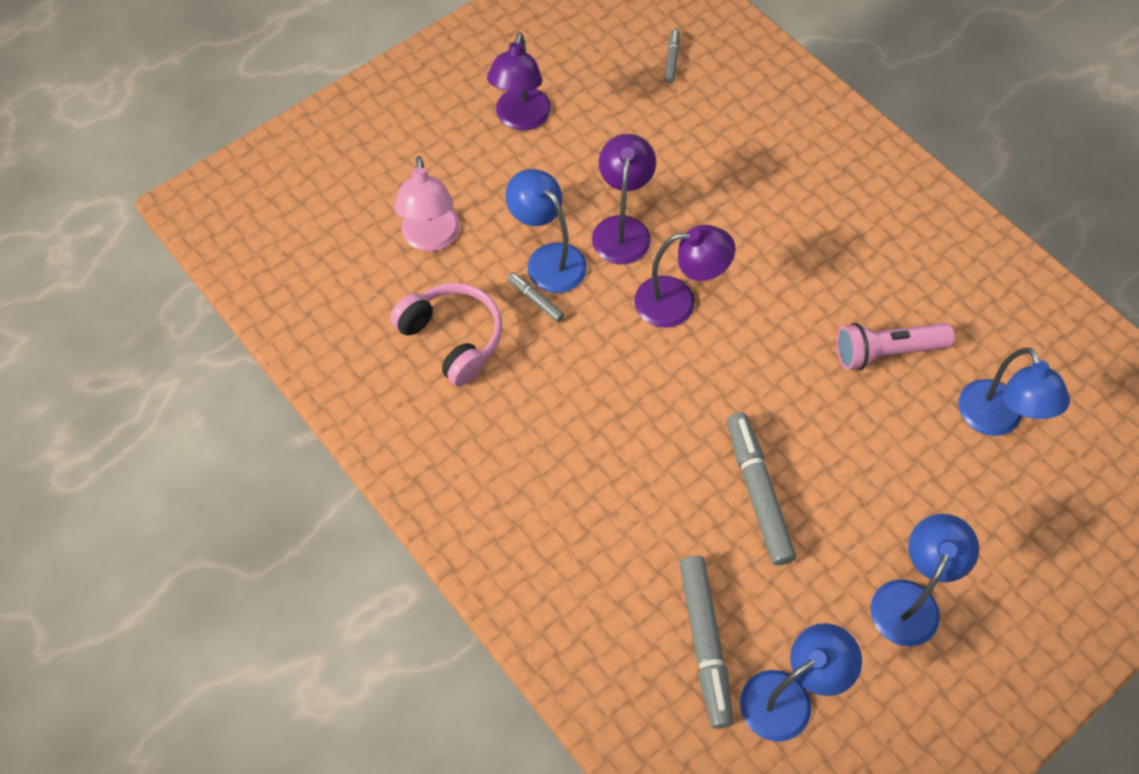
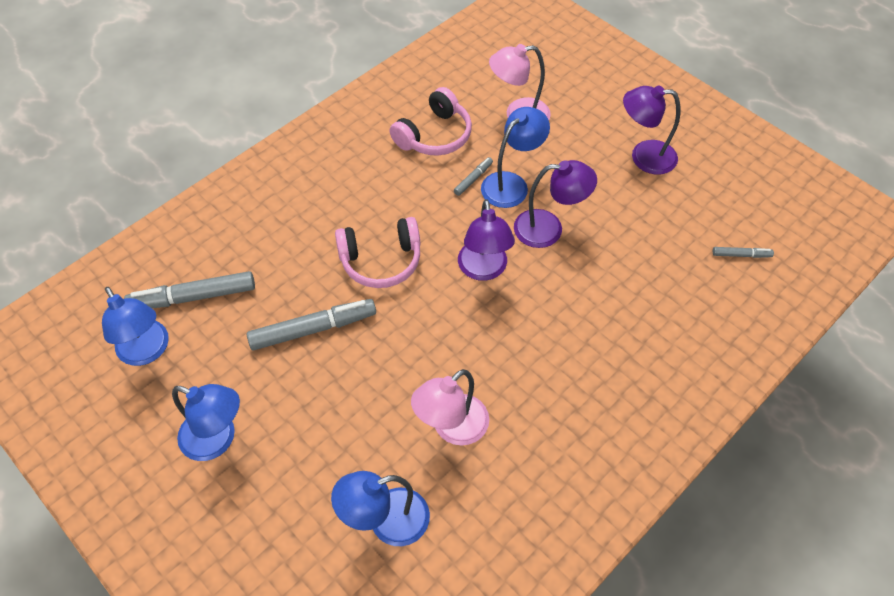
camera: 85 degrees right, 5 degrees down
(658, 412) = (381, 261): none -> pink headphones
(886, 351) = (452, 428): pink flashlight -> pink lamp

